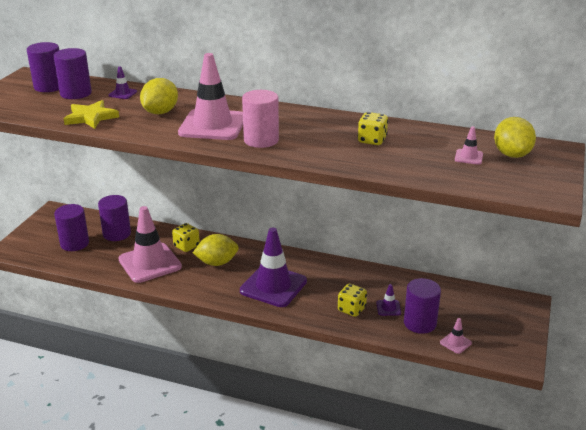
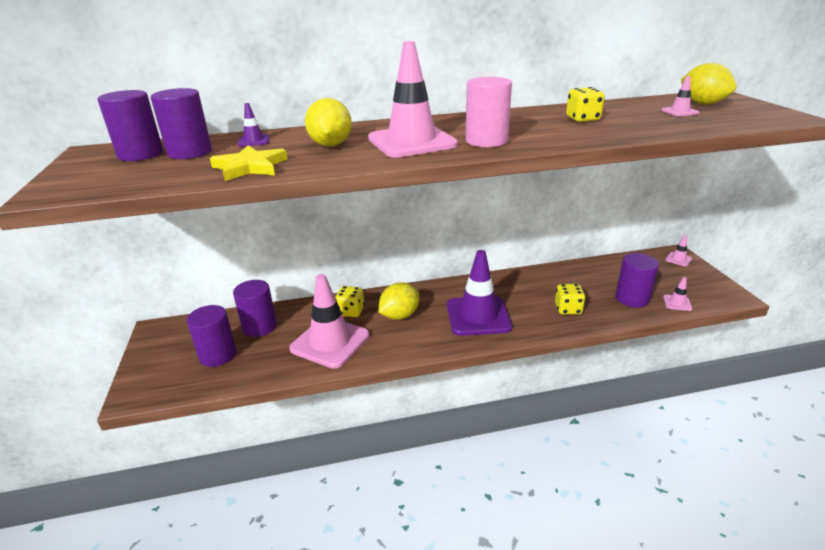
camera: 30 degrees left, 0 degrees up
(388, 308) = (593, 296): purple traffic cone -> none
(521, 308) = (678, 259): none -> pink traffic cone

